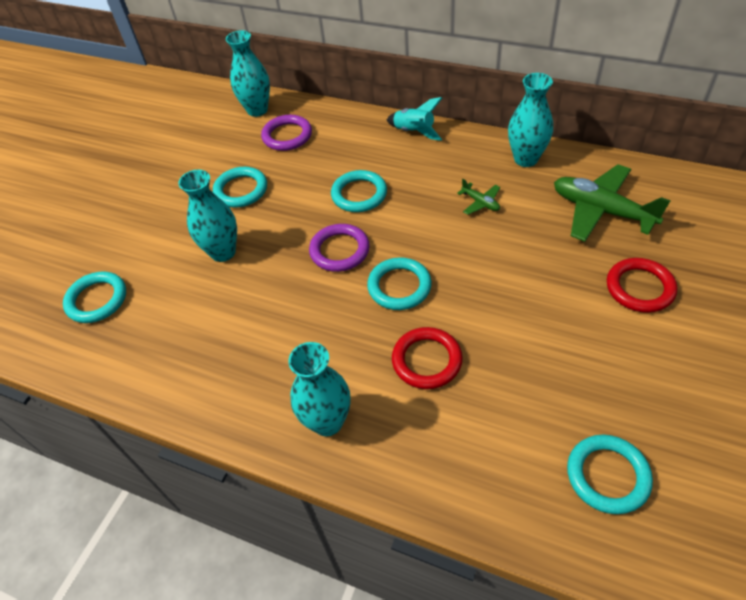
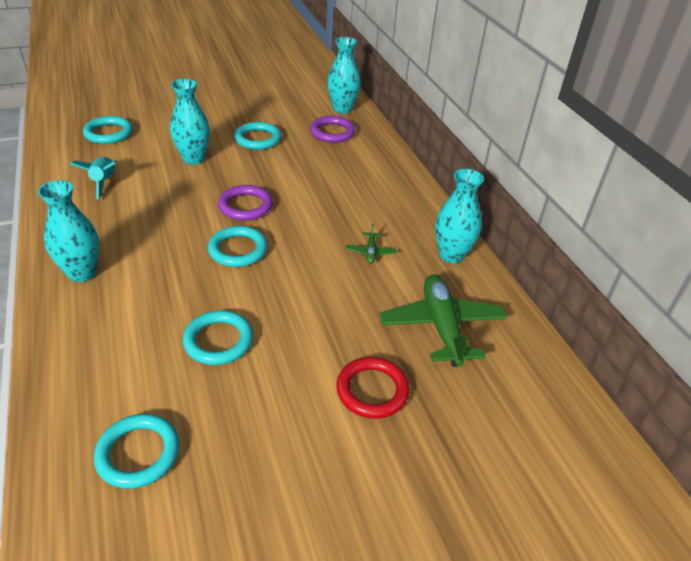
camera: 40 degrees right, 10 degrees down
(359, 194) = (311, 189): turquoise ring -> turquoise ring (218, 341)
(414, 132) = (408, 185): turquoise rocket -> turquoise rocket (104, 183)
(427, 360) = (177, 296): red ring -> none

